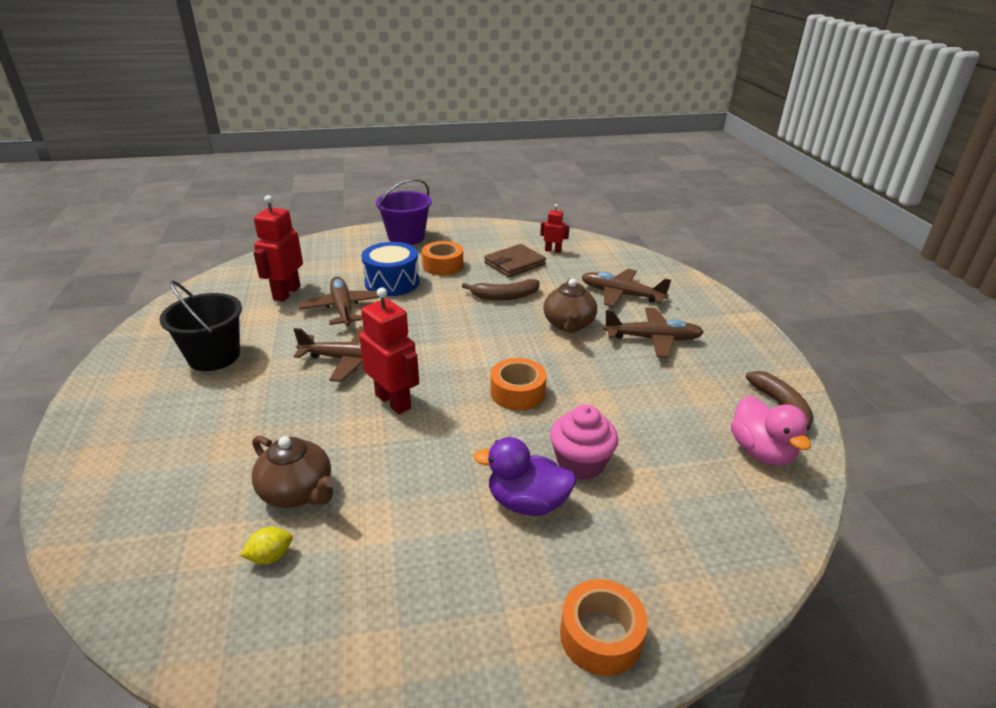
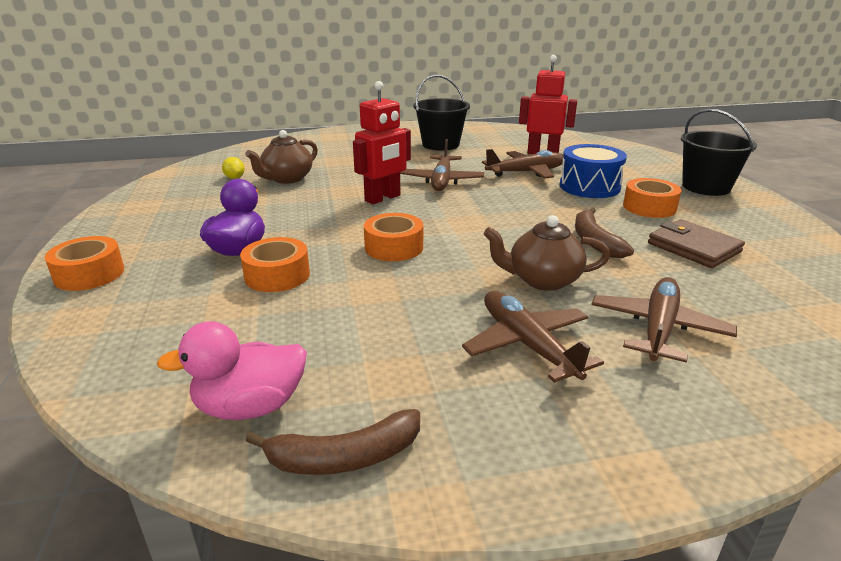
camera: 90 degrees right, 5 degrees down
(406, 237) = (706, 187): purple bucket -> black bucket
(553, 250) = (768, 276): red robot -> none
(580, 463) = (277, 275): pink cupcake -> orange tape
(652, 339) = (528, 345): brown plane -> brown plane turned 150 degrees clockwise

